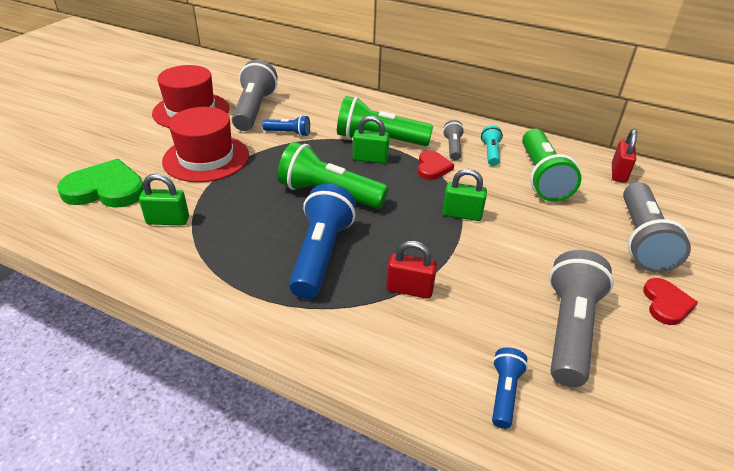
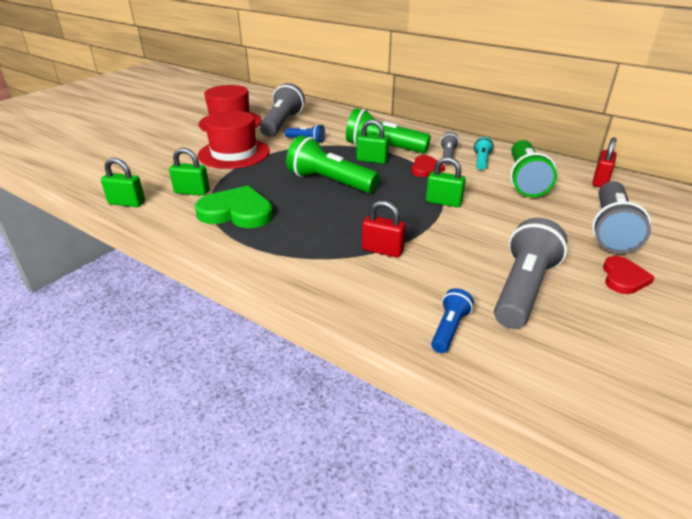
camera: 10 degrees right, 5 degrees down
(90, 244) = (127, 203): none -> green padlock
(106, 189) = (149, 169): green heart -> green heart (237, 212)
(321, 254) = (312, 222): blue flashlight -> none

